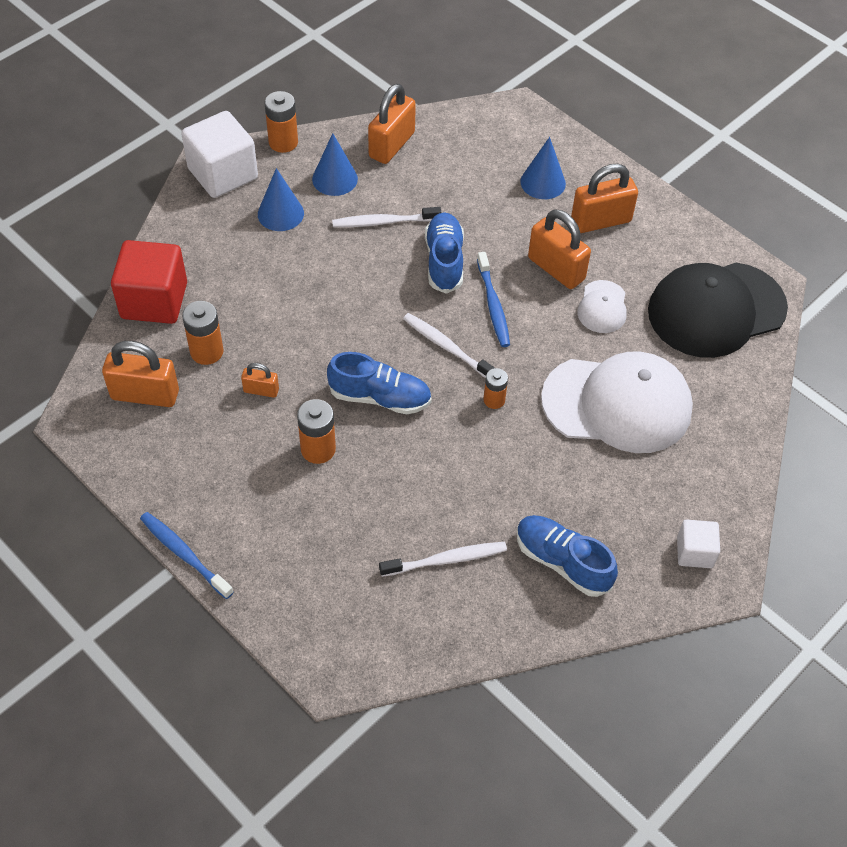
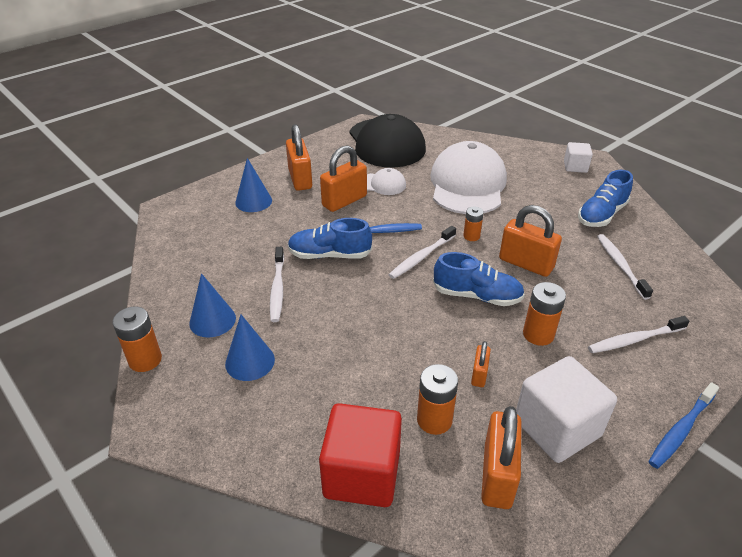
camera: 85 degrees left, 15 degrees down
(223, 174) = (175, 413): white cube -> white cube (557, 428)
(310, 543) = (635, 339): none -> white toothbrush
(380, 397) = (477, 296): blue shoe -> blue shoe turned 90 degrees clockwise
(391, 145) = (180, 281): orange padlock -> orange padlock (526, 264)

